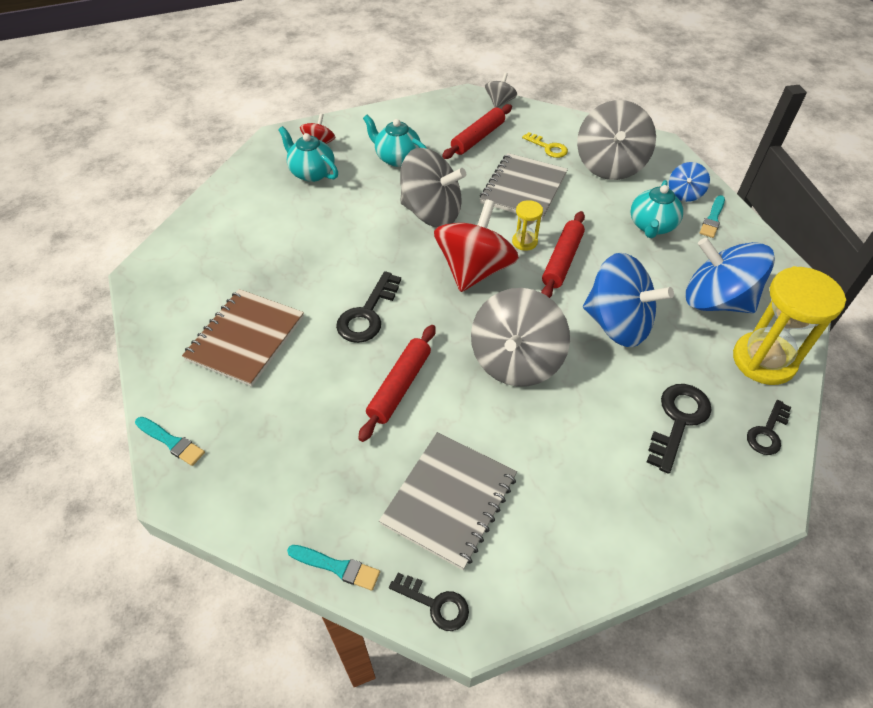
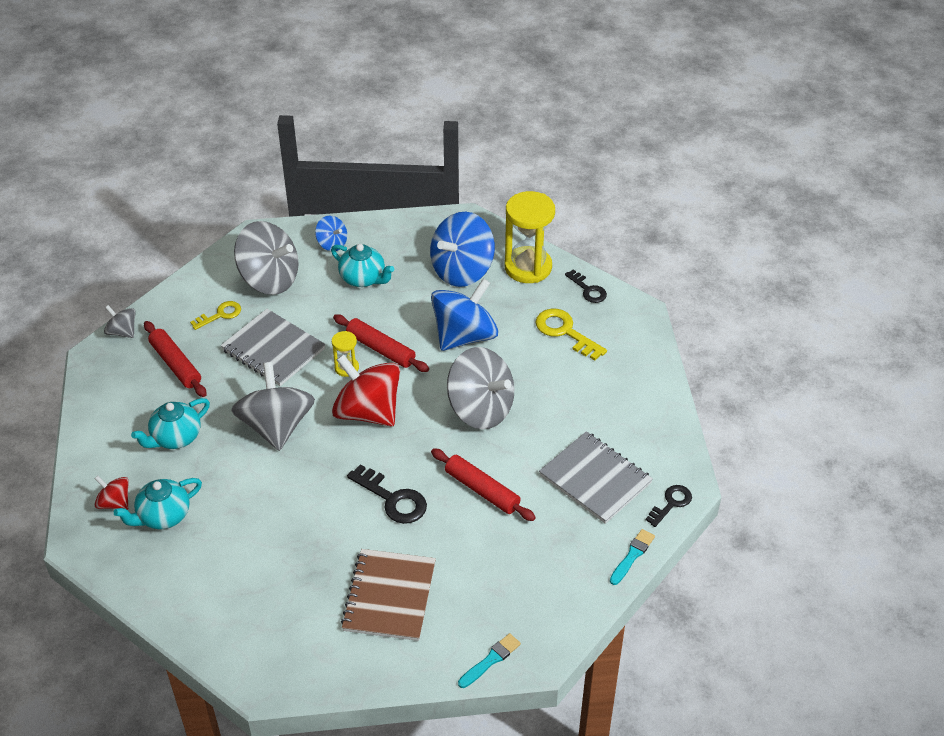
camera: 75 degrees left, 5 degrees down
(245, 338) = (389, 596): brown notebook -> brown notebook turned 60 degrees clockwise
(431, 213) = (276, 426): grey spinning top -> grey spinning top turned 45 degrees counterclockwise
(678, 420) = (565, 332): black key -> yellow key
(712, 219) = (371, 238): turquoise brush -> none

